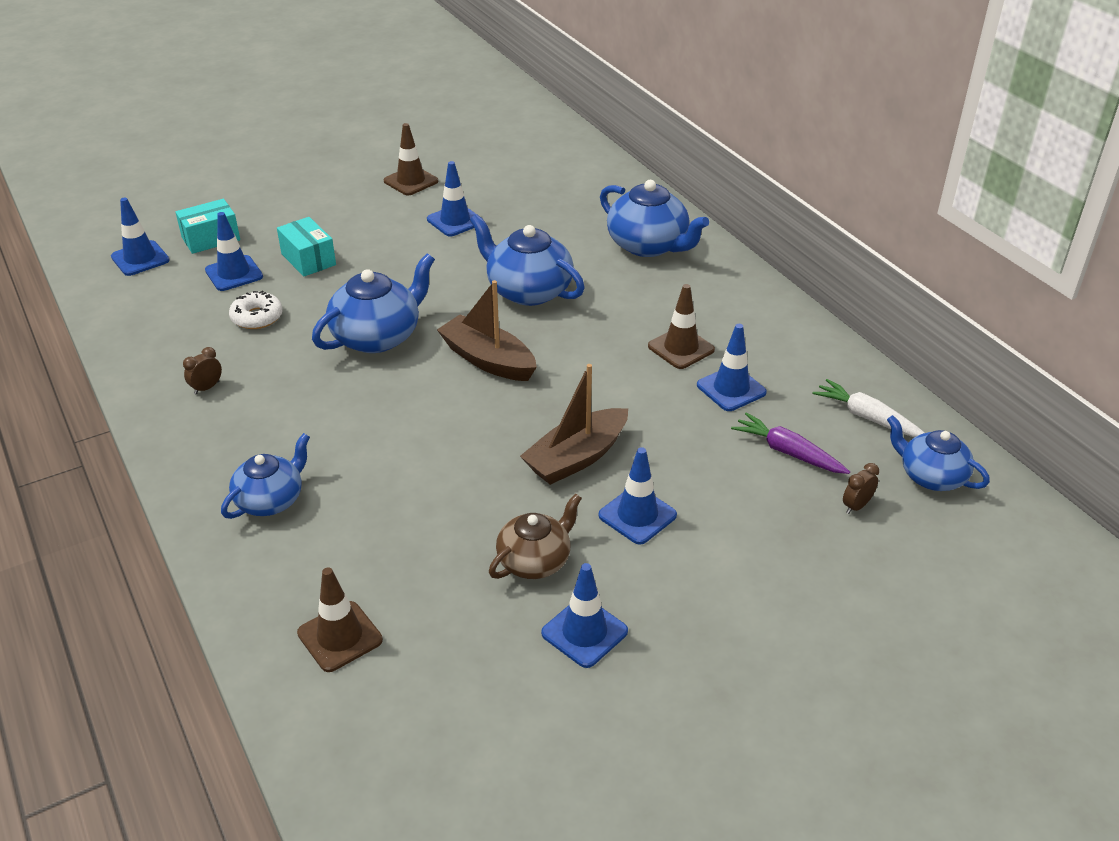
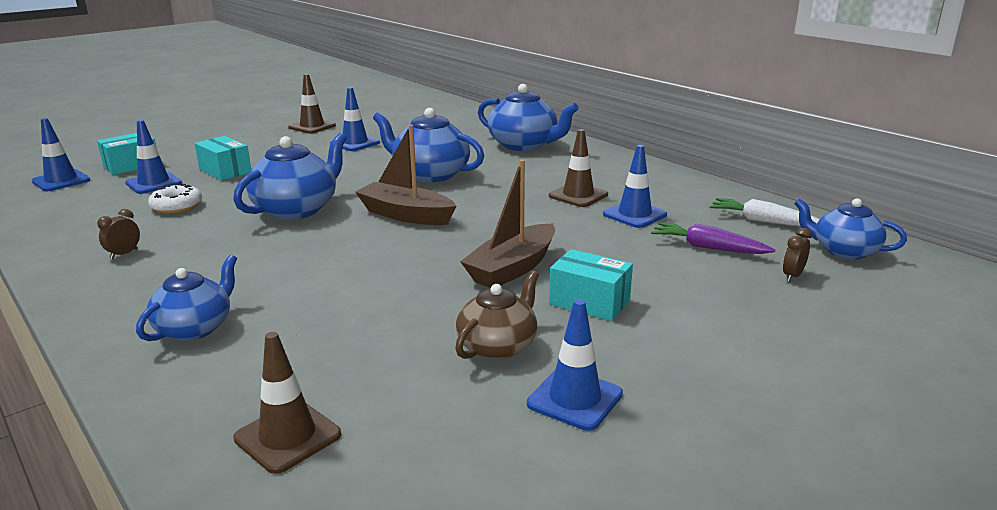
camera: 10 degrees left, 15 degrees down
(637, 515) = (589, 302): blue traffic cone -> turquoise box

